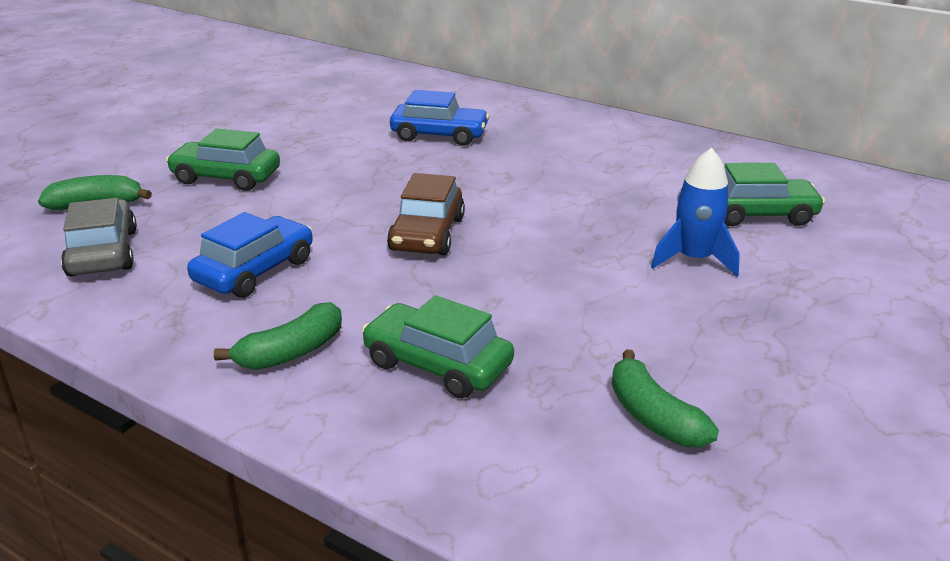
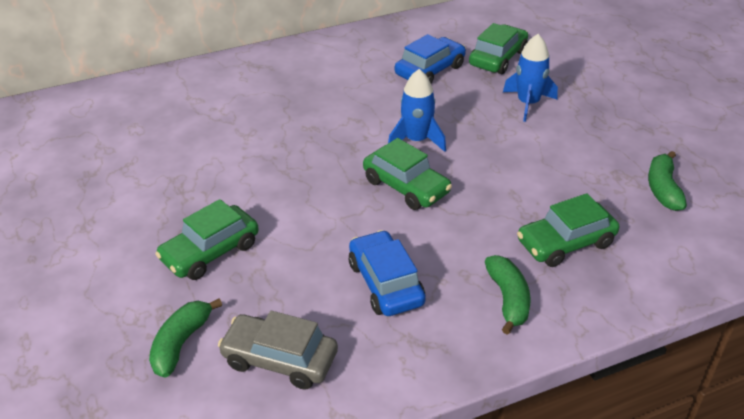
camera: 55 degrees left, 10 degrees up
(427, 234) = (406, 186): brown car -> green car
(439, 135) = (257, 121): blue car -> blue car (430, 70)
(517, 215) = (416, 140): none -> blue rocket
(653, 416) = (663, 189): green banana -> green banana turned 90 degrees clockwise

